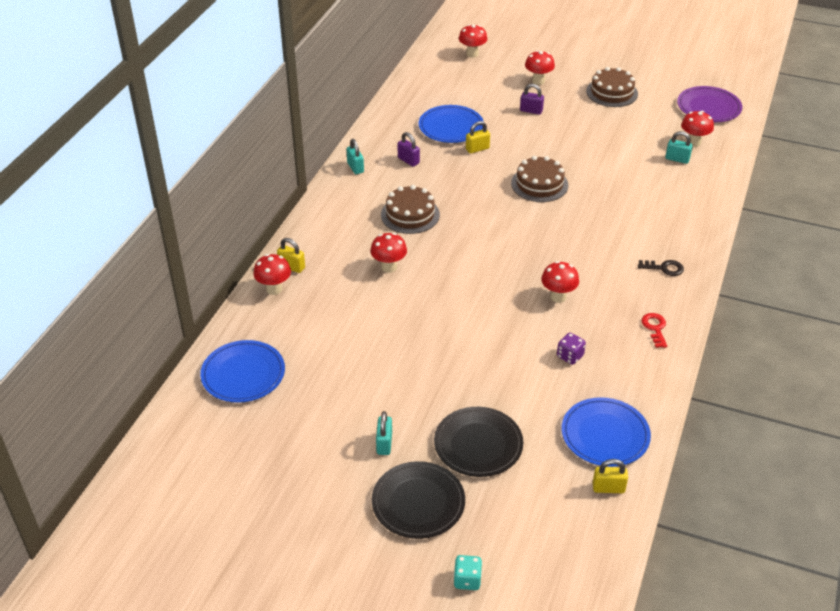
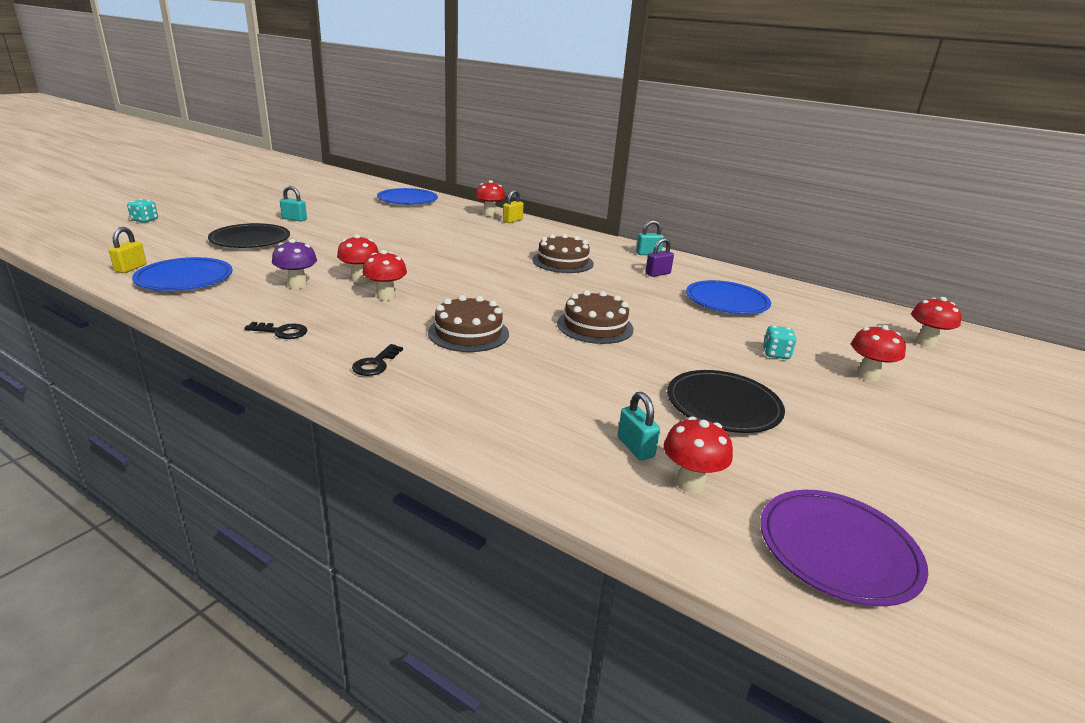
camera: 100 degrees right, 15 degrees down
(389, 267) = (489, 245): red mushroom -> red mushroom (360, 279)
(418, 502) = (228, 219): black plate -> black plate (723, 405)
(477, 149) = (678, 307): yellow padlock -> none
(531, 111) = (776, 354): purple padlock -> turquoise dice
(570, 356) = (297, 285): purple dice -> purple mushroom
(612, 92) = (857, 435): brown cake -> brown cake (468, 333)
(655, 328) = (281, 332): red key -> black key
(677, 159) = (635, 447): turquoise padlock -> turquoise padlock turned 60 degrees counterclockwise

